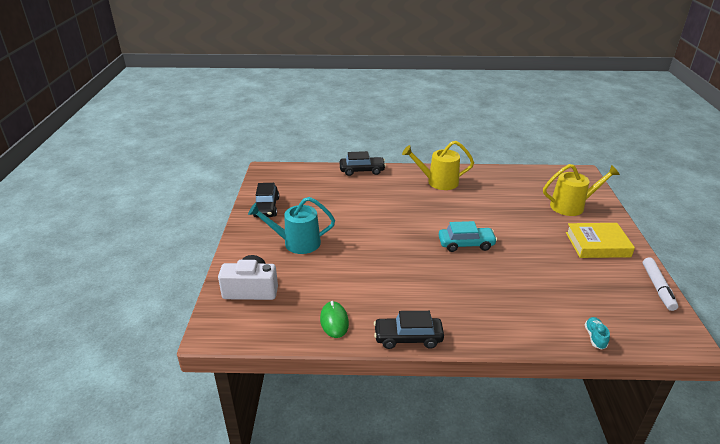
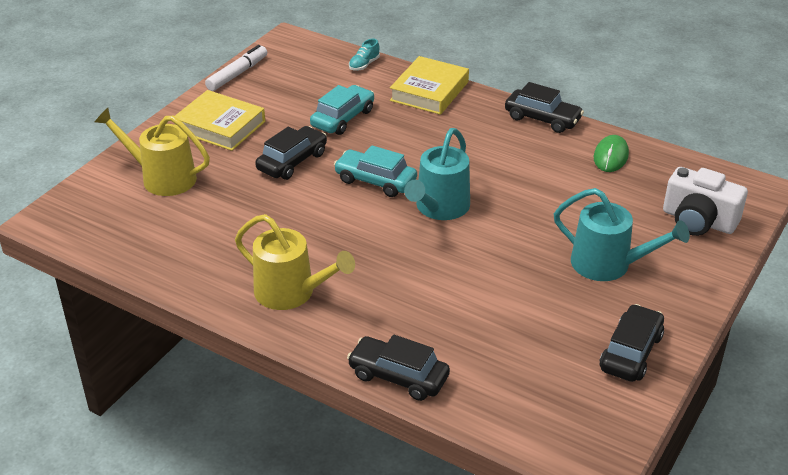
camera: 150 degrees left, 5 degrees up
(414, 241) = (439, 208): none -> turquoise watering can
(516, 330) = (429, 91): none -> yellow book
(525, 238) = (292, 161): none -> black car
(540, 279) = (343, 118): none -> turquoise car

